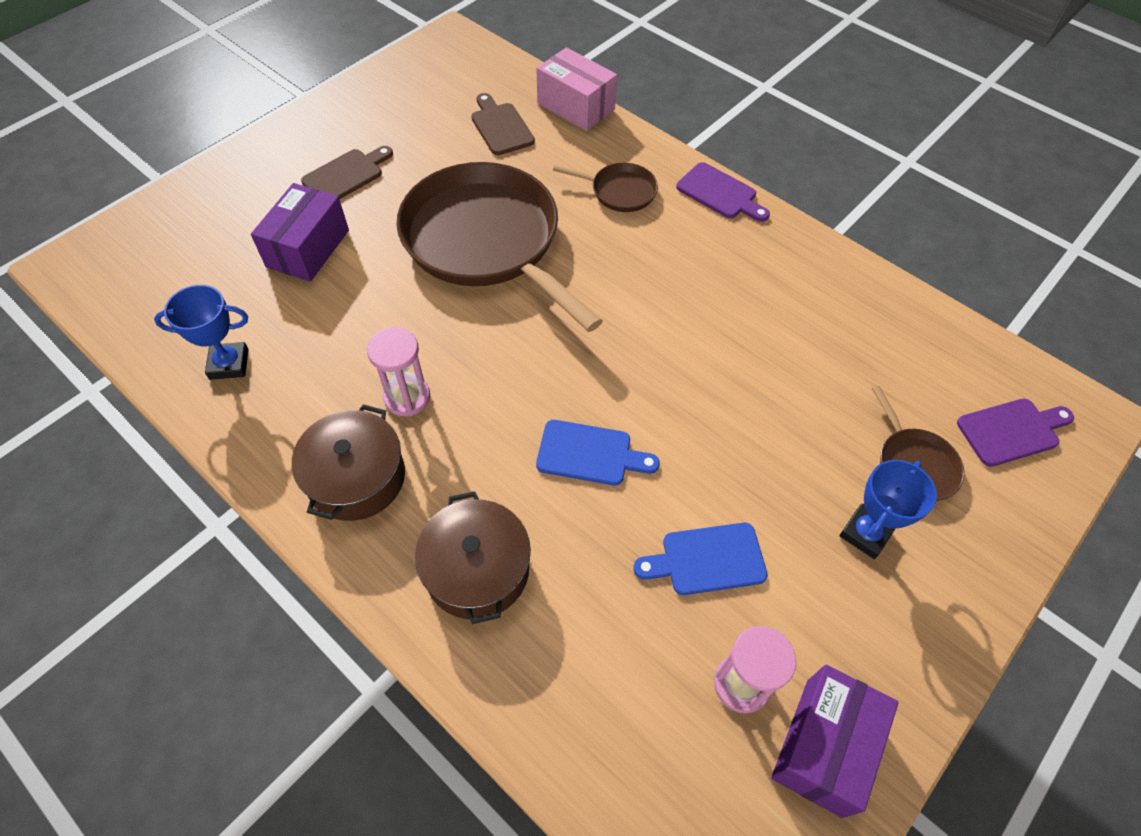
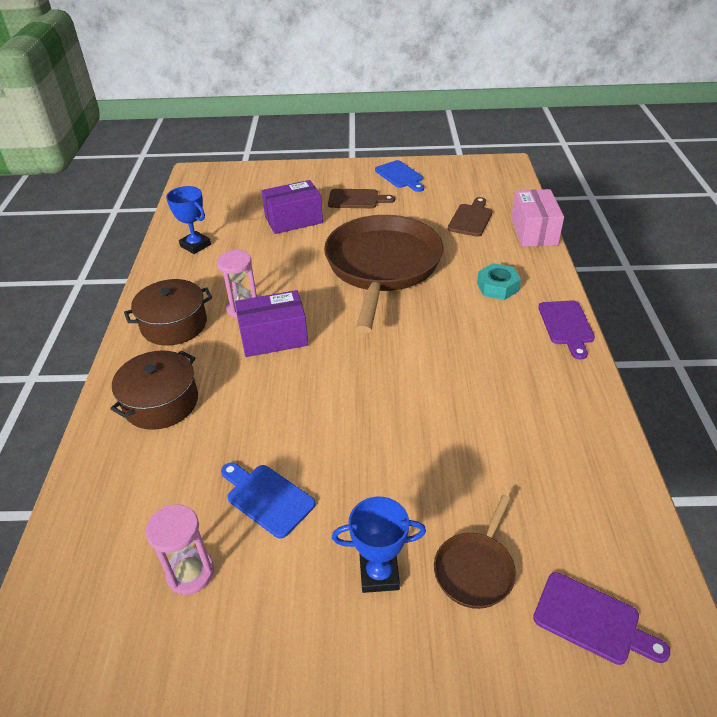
camera: 50 degrees right, 15 degrees down
(589, 454) = (286, 397): blue cutting board -> blue cutting board (400, 176)
(620, 191) = (497, 287): brown pan -> turquoise nut
(824, 746) = (181, 651): purple box -> purple box (274, 337)

